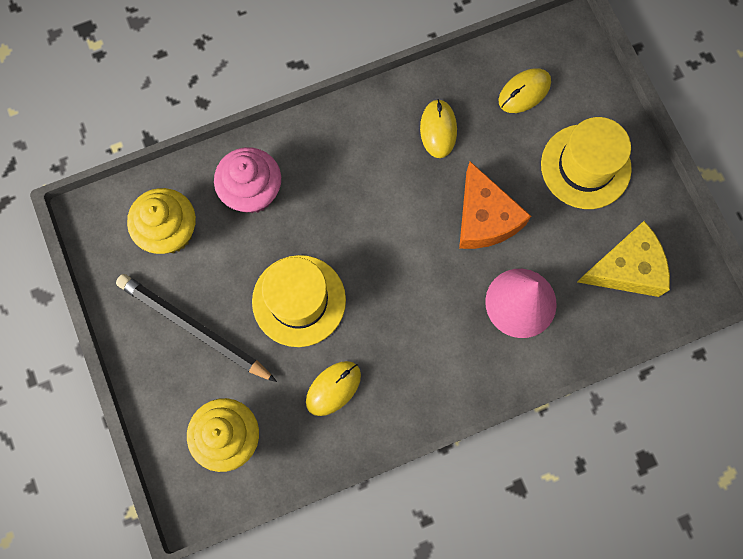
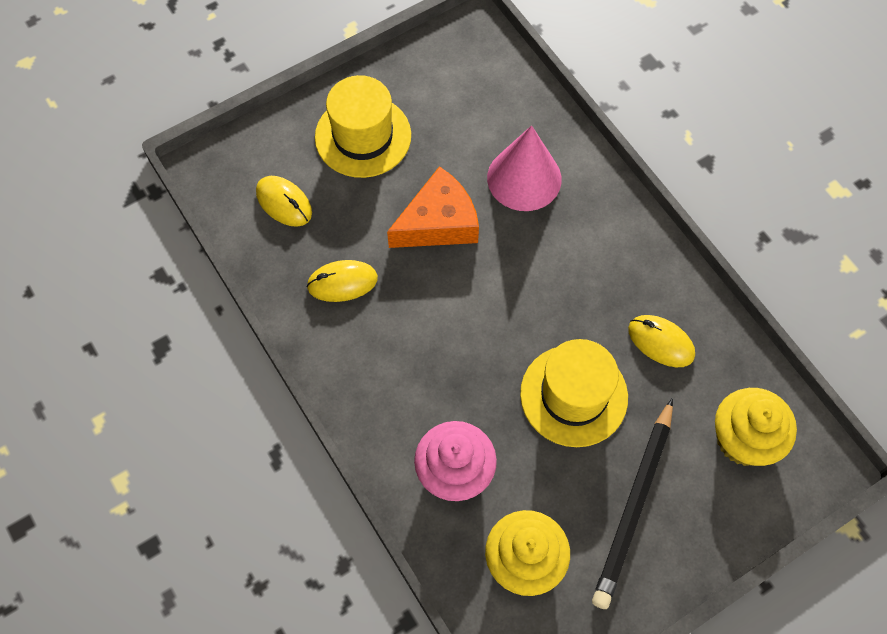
camera: 100 degrees left, 10 degrees down
(626, 268) = (466, 91): yellow cheese -> none

